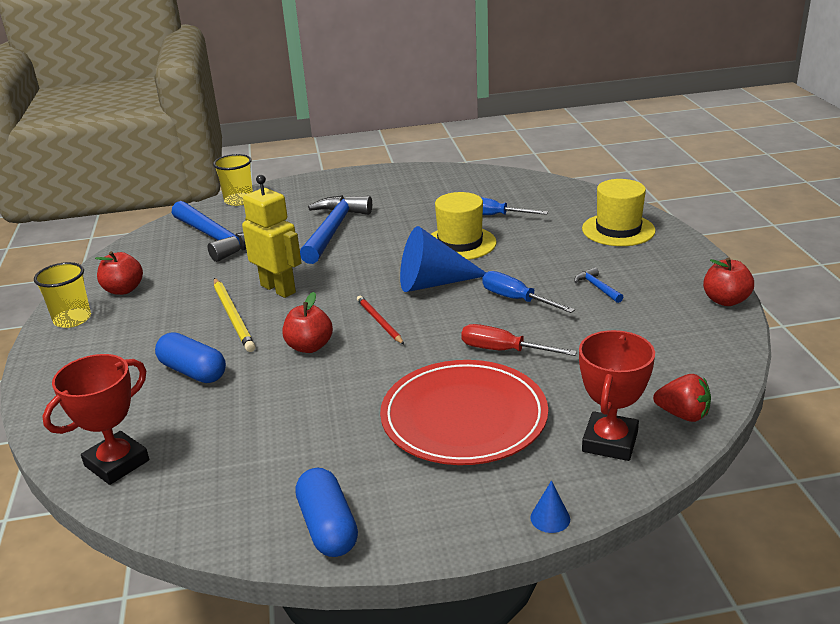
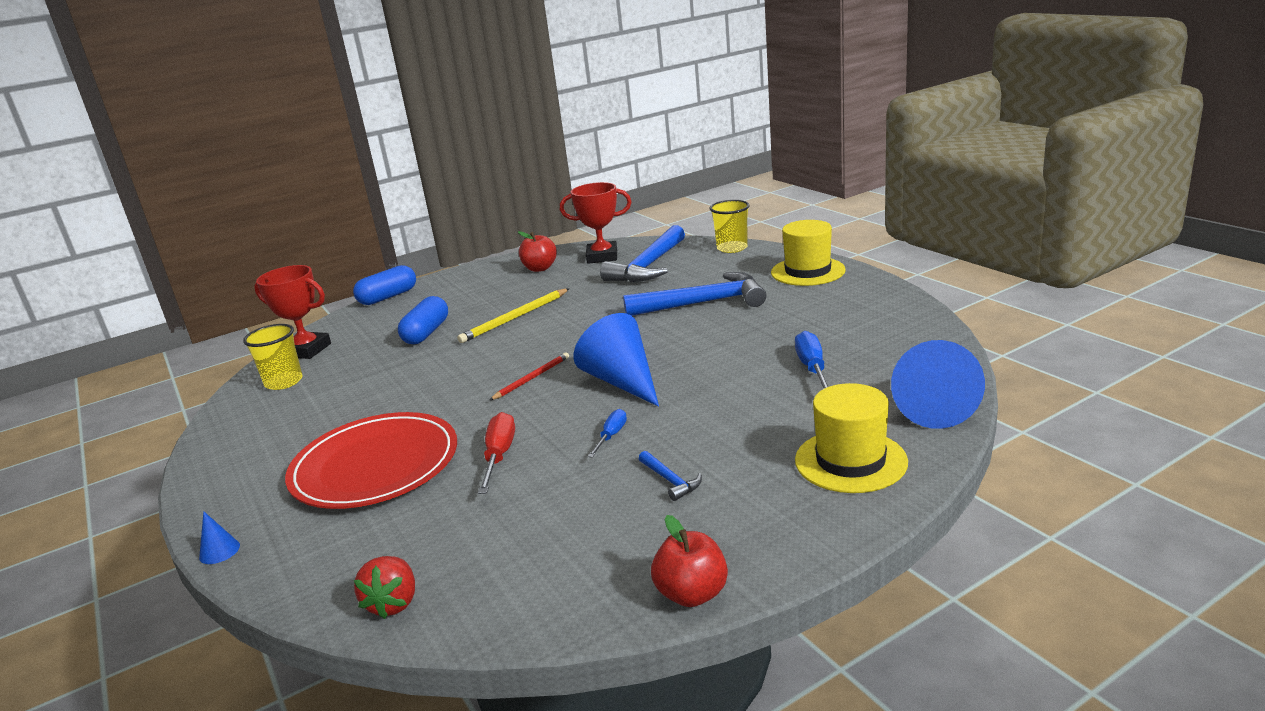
camera: 70 degrees right, 5 degrees down
(72, 319) = (488, 270): yellow cup -> yellow cup (284, 382)
(278, 289) = (571, 319): yellow robot -> none
(309, 347) = (476, 362): red apple -> none
(328, 527) = (224, 448): blue capsule -> blue capsule (388, 297)
(460, 243) = (724, 370): yellow hat -> yellow hat (808, 271)
(516, 299) = (611, 436): blue screwdriver -> blue screwdriver, size x0.63
(576, 195) = (933, 406): none -> blue cone
(597, 287) = (670, 481): blue hammer -> blue hammer turned 105 degrees clockwise
(610, 442) = (338, 561): red trophy -> red trophy (602, 257)

